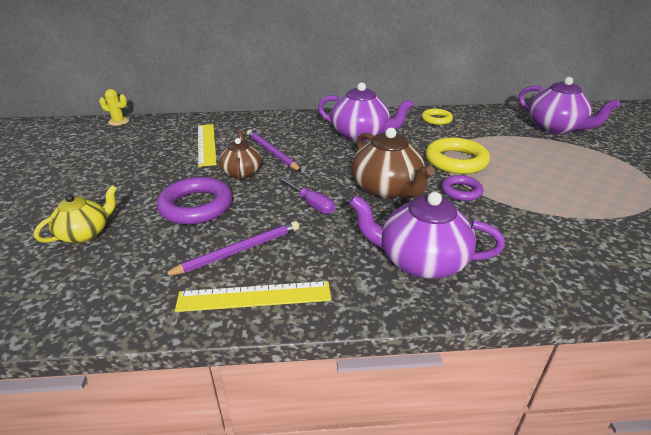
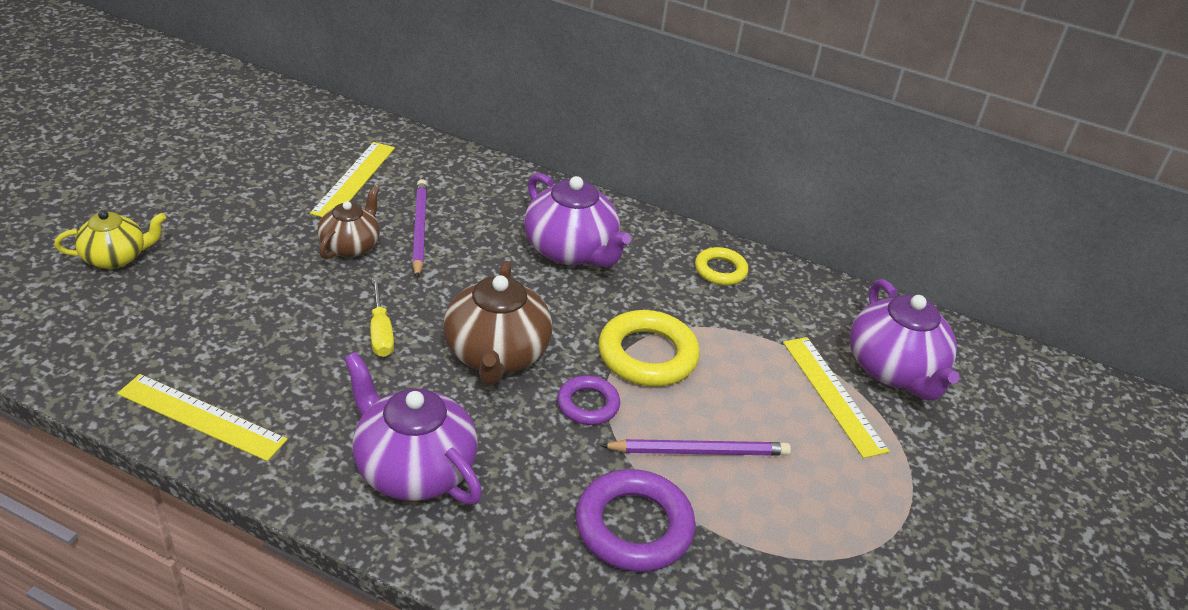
camera: 25 degrees right, 5 degrees up
(118, 121) = (286, 94): yellow cactus -> none
(196, 206) = (253, 273): purple ring -> purple ring (634, 527)
(238, 251) = (239, 355): purple pencil -> purple pencil (699, 451)
(311, 204) = (380, 332): purple screwdriver -> yellow screwdriver
(549, 145) = (833, 395): none -> yellow ruler

